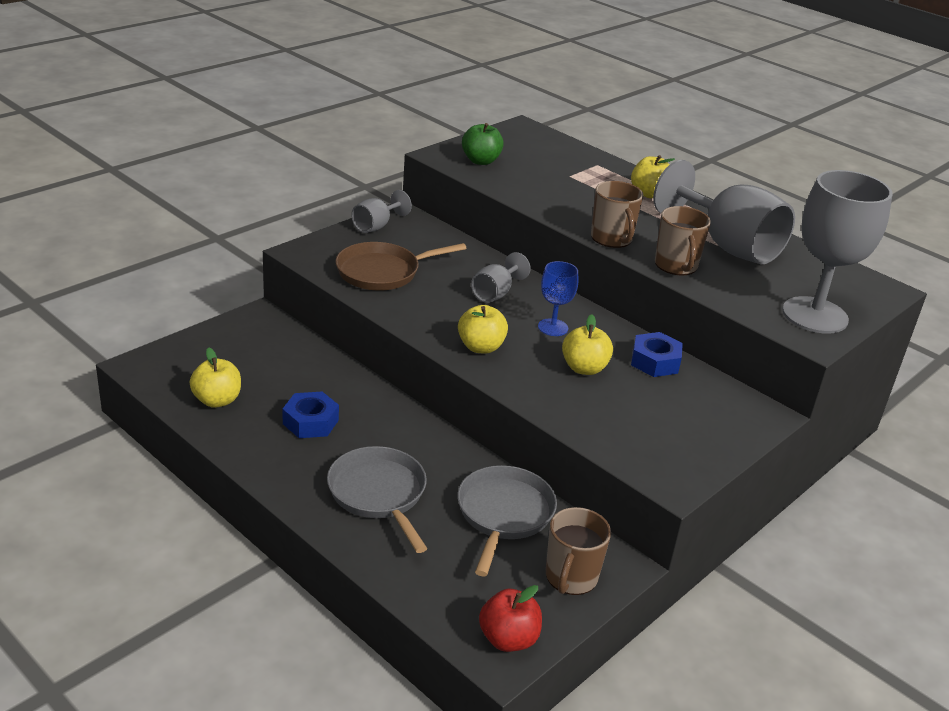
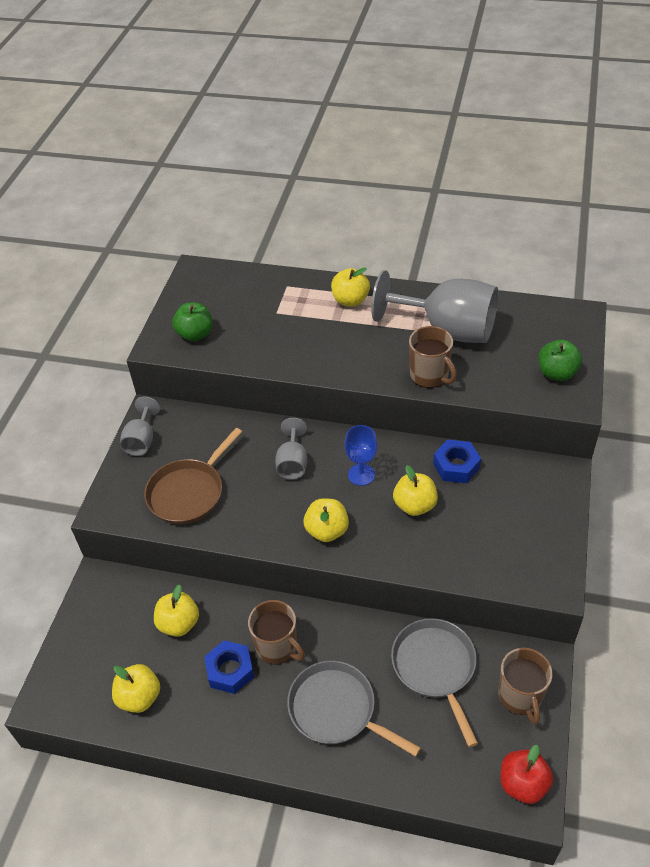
camera: 25 degrees left, 15 degrees up
(298, 372) = (179, 623): none -> yellow apple
(612, 239) = (363, 372): brown mug -> brown mug (277, 647)
(815, 315) = (557, 373): grey goblet -> green apple

